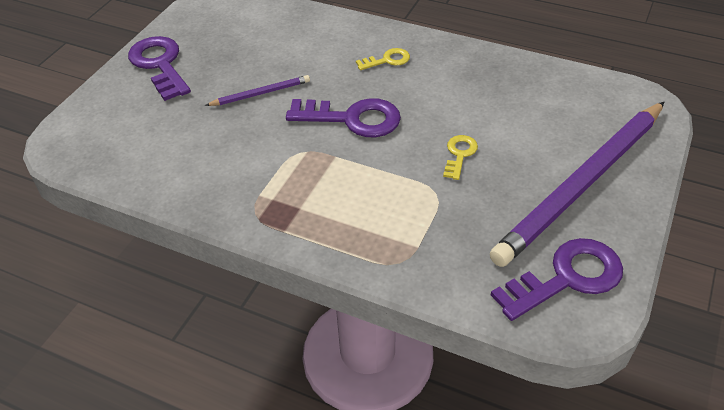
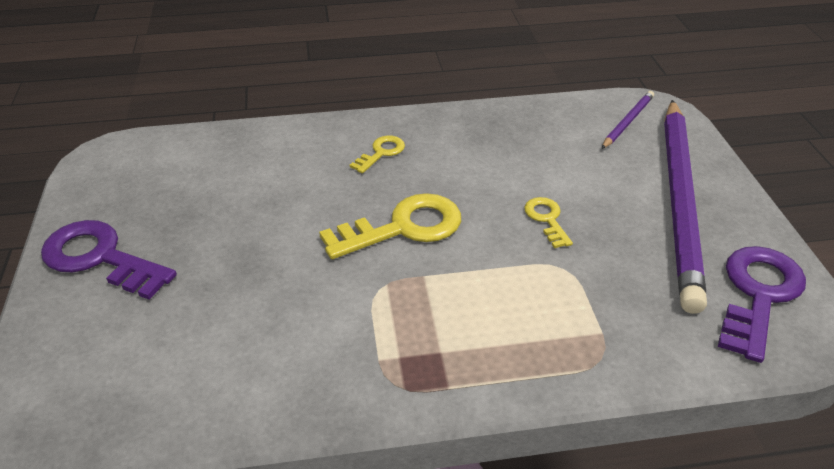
camera: 35 degrees left, 5 degrees down
(261, 93) = (269, 241): purple pencil -> purple pencil (627, 121)
(352, 119) = (403, 227): purple key -> yellow key

